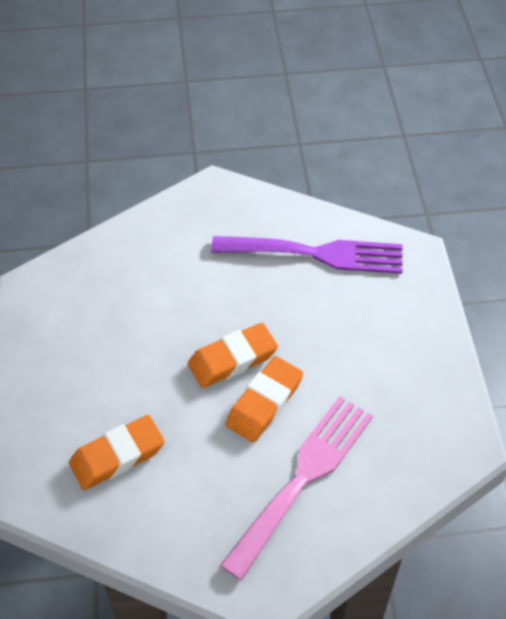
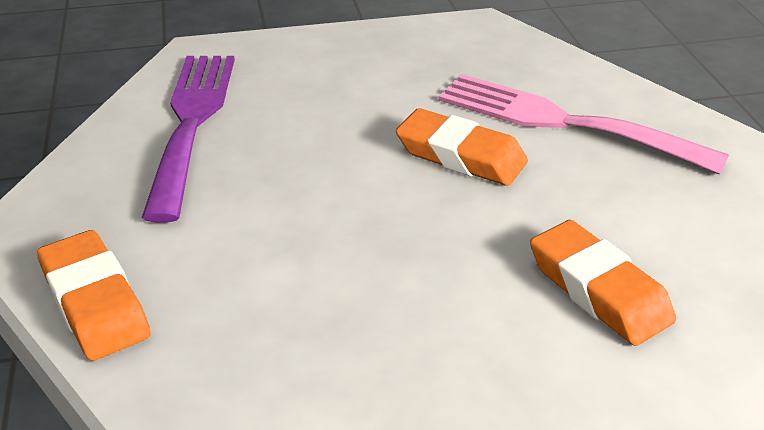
camera: 95 degrees left, 15 degrees down
(232, 359) = (392, 187): orange eraser -> orange eraser (95, 302)

